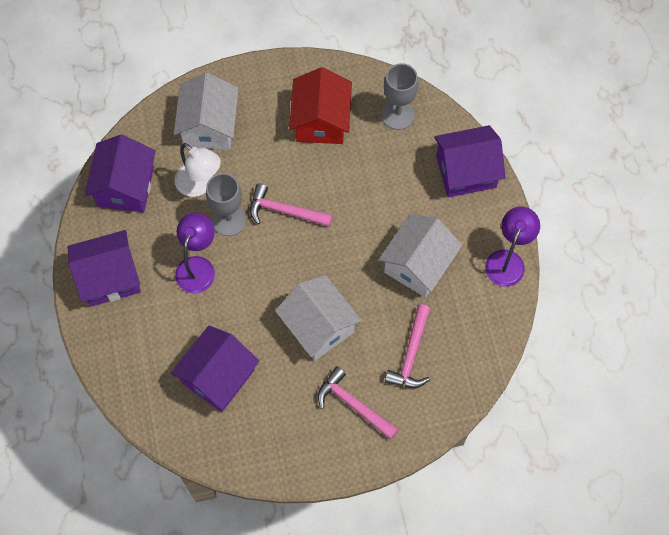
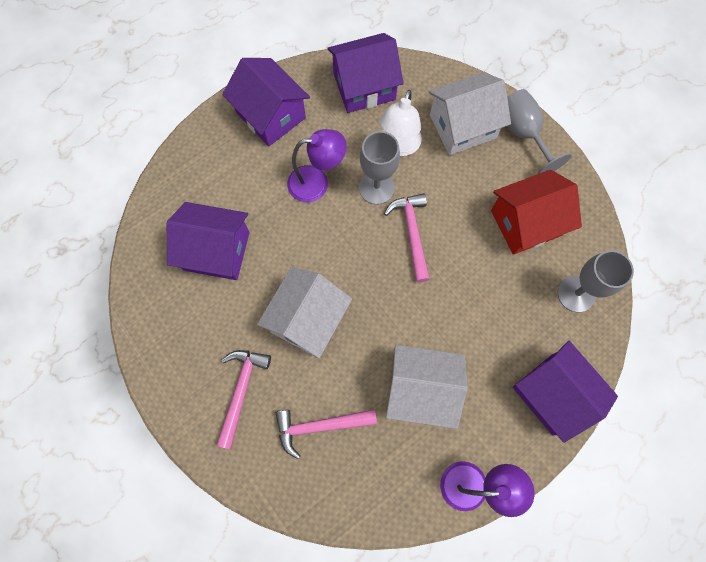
camera: 65 degrees right, 5 degrees up
(241, 83) = (522, 133): none -> grey goblet

